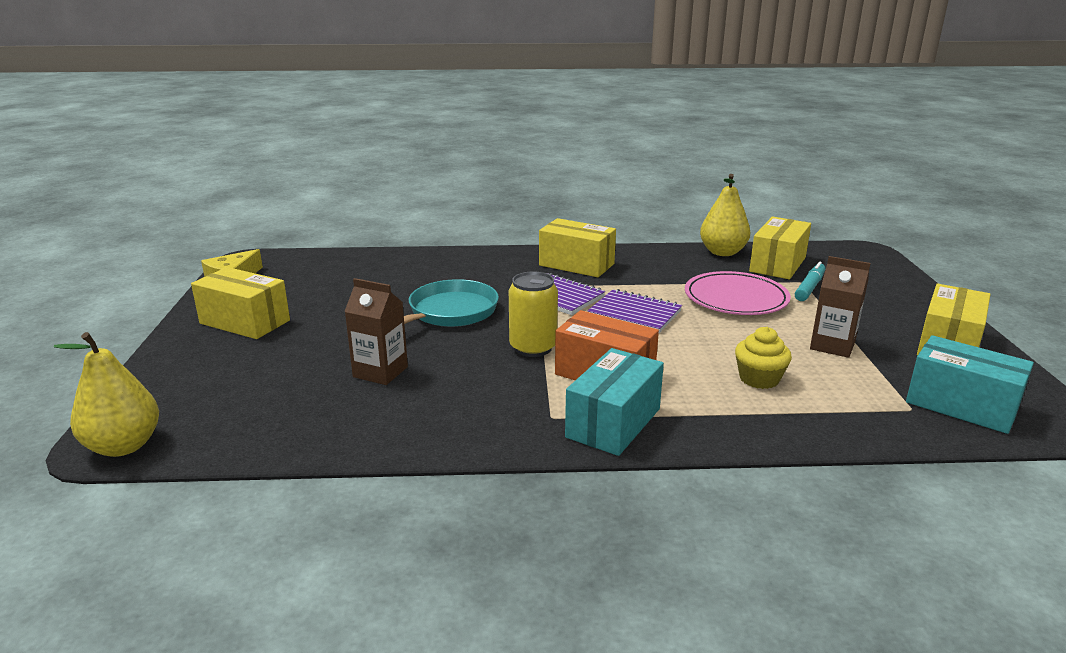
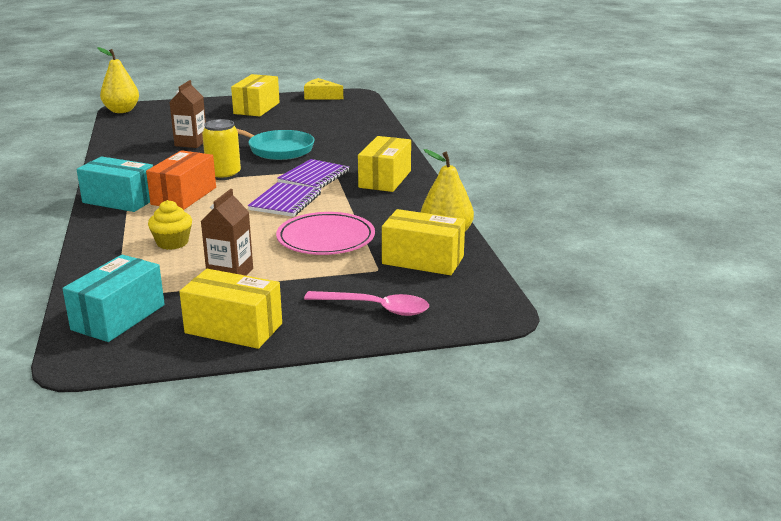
camera: 80 degrees right, 0 degrees up
(809, 288) = (362, 272): turquoise marker -> none
(877, 287) = (376, 308): none -> pink spoon

